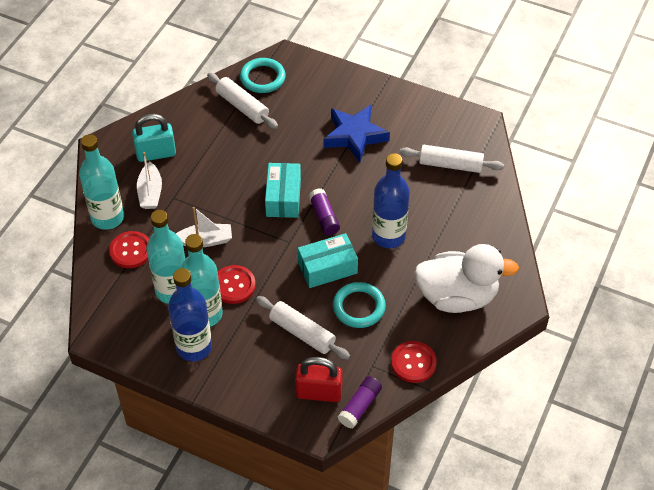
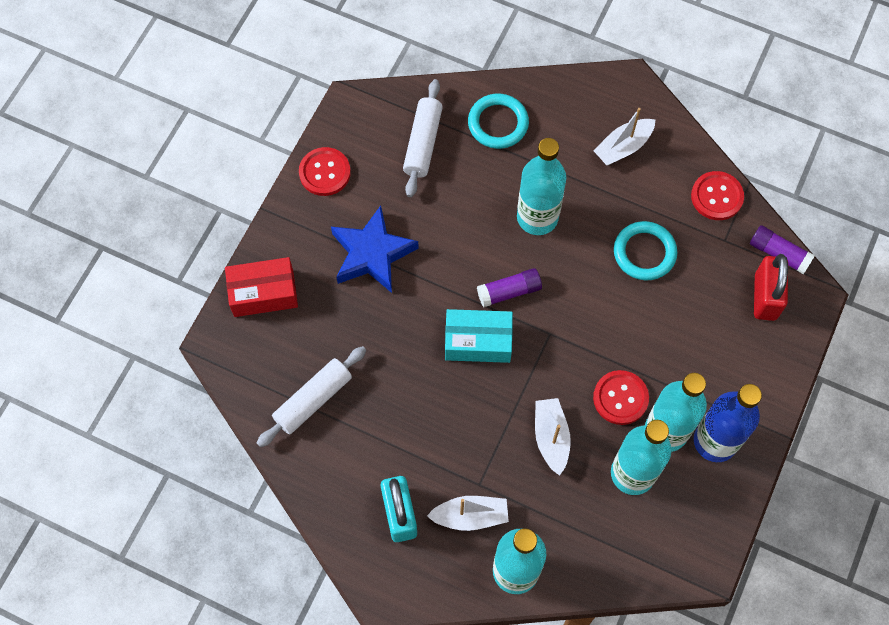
camera: 90 degrees left, 15 degrees up
(131, 251) = (571, 533): red button -> red button (324, 172)
(262, 78) = (259, 374): turquoise ring -> turquoise ring (498, 123)
(302, 333) = (685, 316): white rolling pin -> none
(323, 78) = (263, 293): none -> red box
(327, 268) = (588, 287): turquoise box -> none
(388, 236) = (537, 217): blue bottle -> turquoise bottle
(457, 296) = (623, 147): white duck -> white boat

